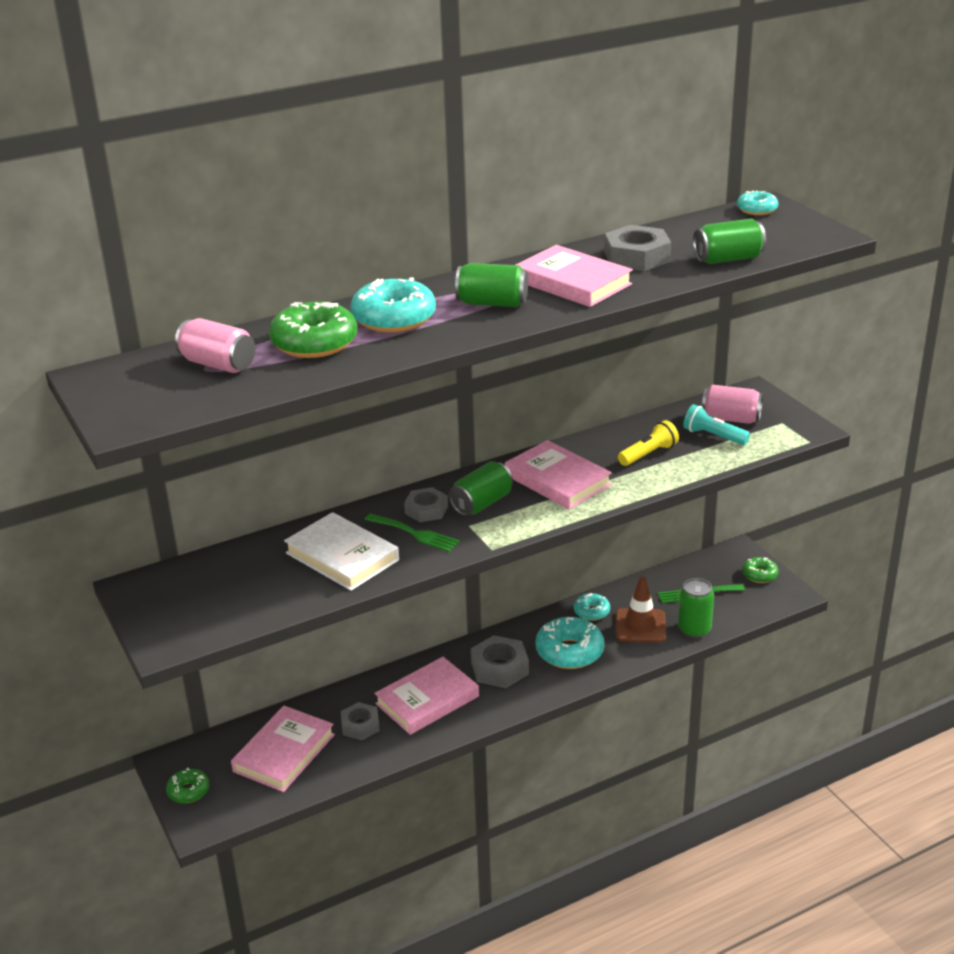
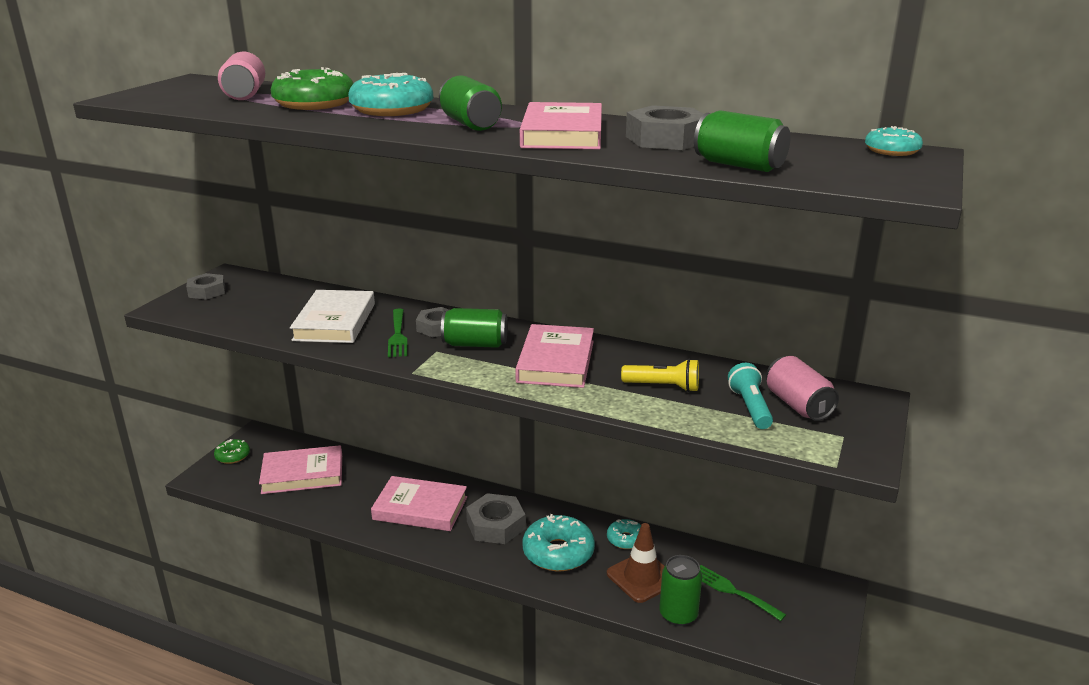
camera: 50 degrees right, 5 degrees down
(360, 725) = (361, 492): grey nut -> grey nut (207, 291)
(759, 575) = (819, 621): green donut -> none

